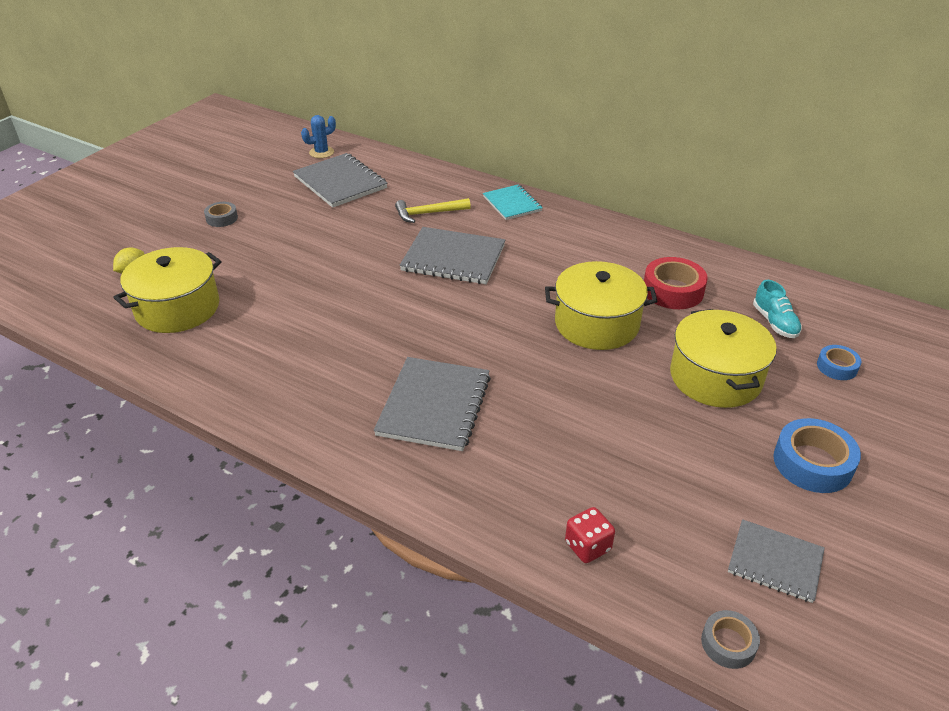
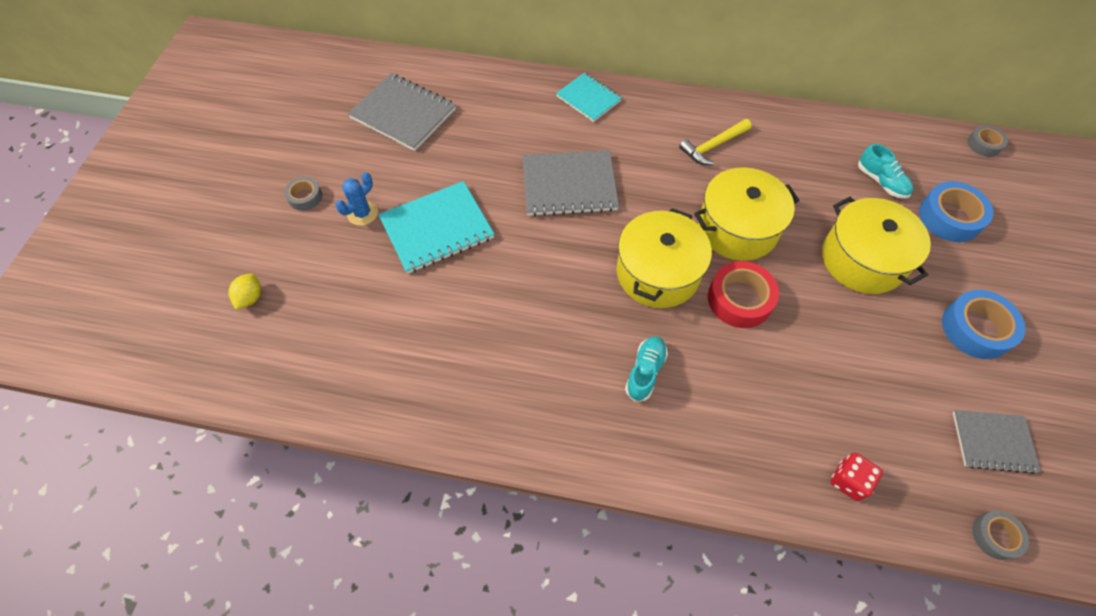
camera: 20 degrees left, 20 degrees up
(177, 308) = (329, 332): yellow pot -> yellow pot (657, 273)
(315, 262) = (437, 229): none -> turquoise notebook
(321, 152) = (360, 76): blue cactus -> blue cactus (362, 213)
(428, 213) = (515, 133): yellow hammer -> yellow hammer (713, 146)
(434, 405) = (645, 372): grey notebook -> turquoise shoe
(673, 290) = (782, 168): red tape -> red tape (739, 299)
(837, 367) = (949, 217): blue tape -> blue tape, size x1.74
(913, 318) = (984, 144): none -> grey tape

